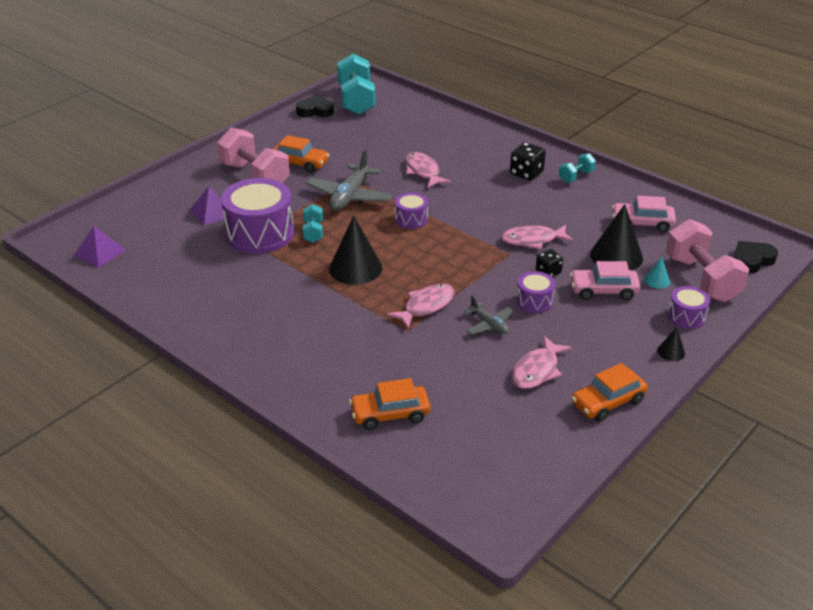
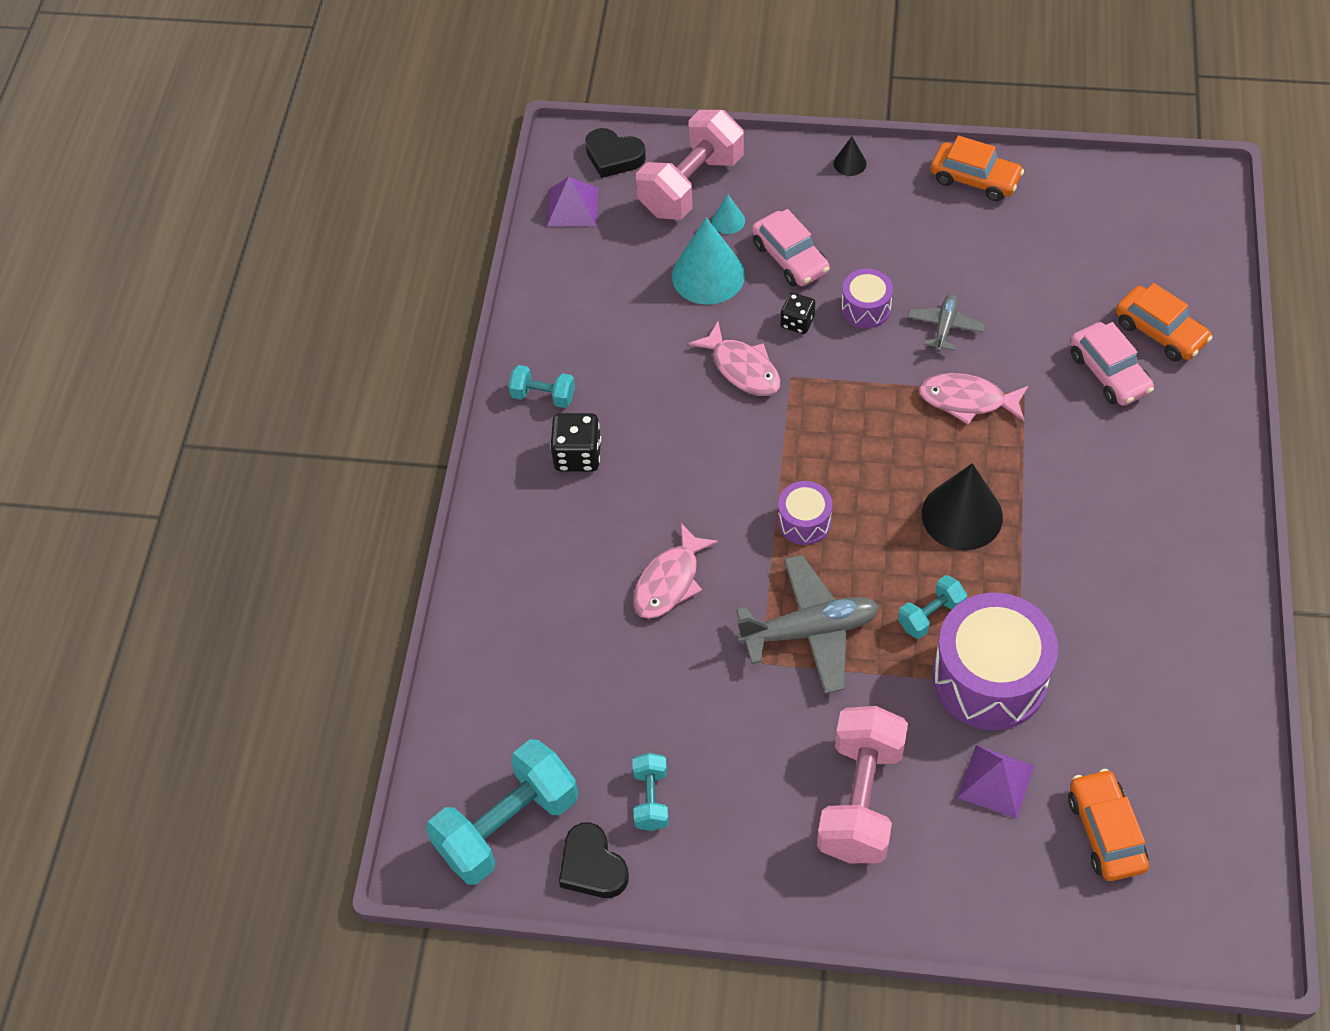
camera: 120 degrees left, 20 degrees up
(100, 252) = (1209, 848): purple pyramid -> purple pyramid (572, 207)
(300, 163) = (775, 762): orange car -> orange car (1105, 831)
(324, 131) = (651, 799): none -> turquoise dumbbell
(537, 370) = (980, 251): pink fish -> none
(616, 256) = (708, 275): black cone -> turquoise cone
(642, 223) = (612, 280): pink car -> pink car (1109, 373)
(686, 316) = (776, 173): purple drum -> none

